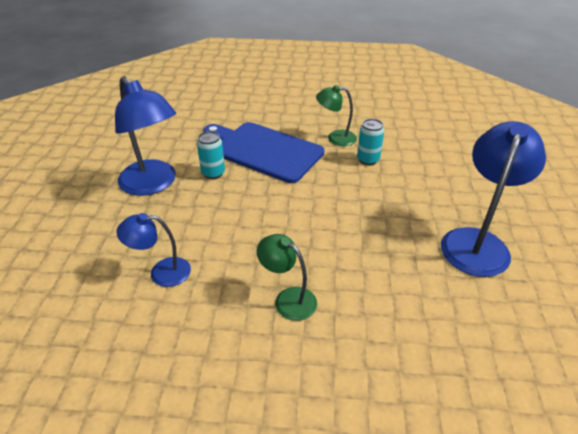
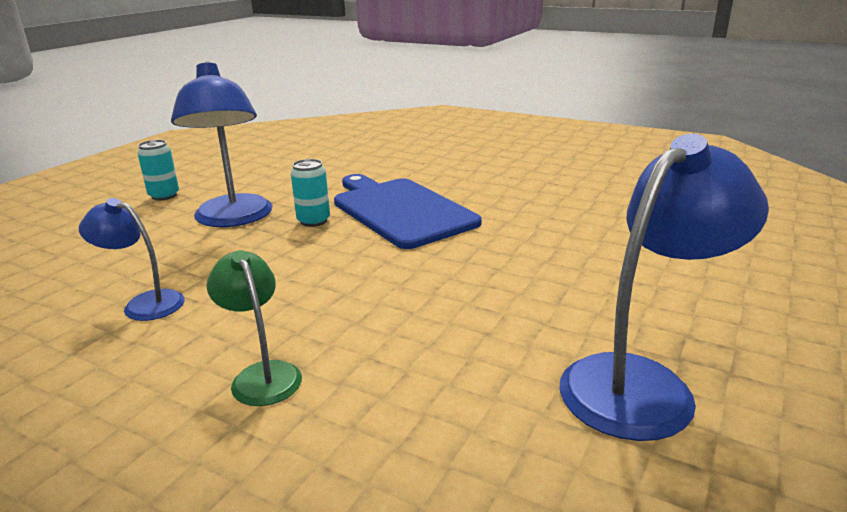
camera: 25 degrees right, 15 degrees down
(335, 138) = (512, 213): green lamp -> none
(368, 160) = (539, 244): turquoise can -> turquoise can (164, 196)

